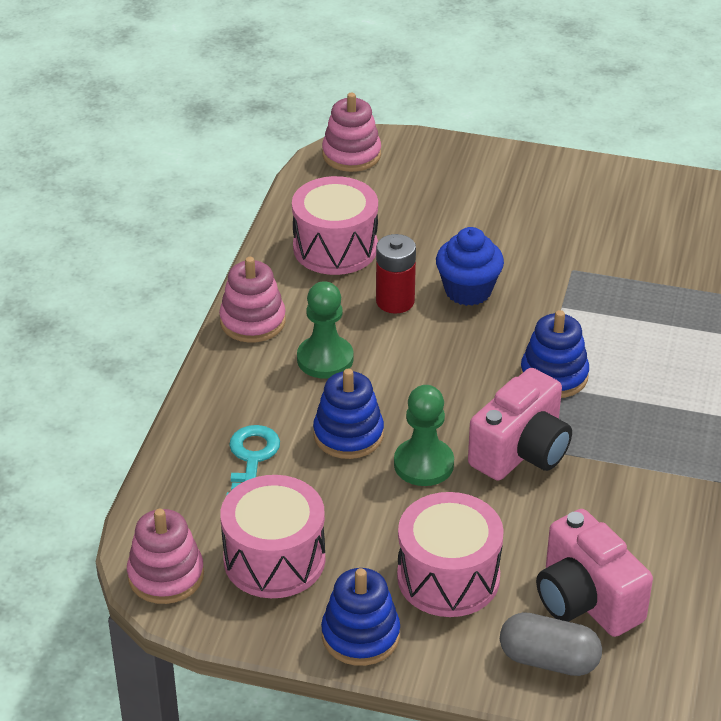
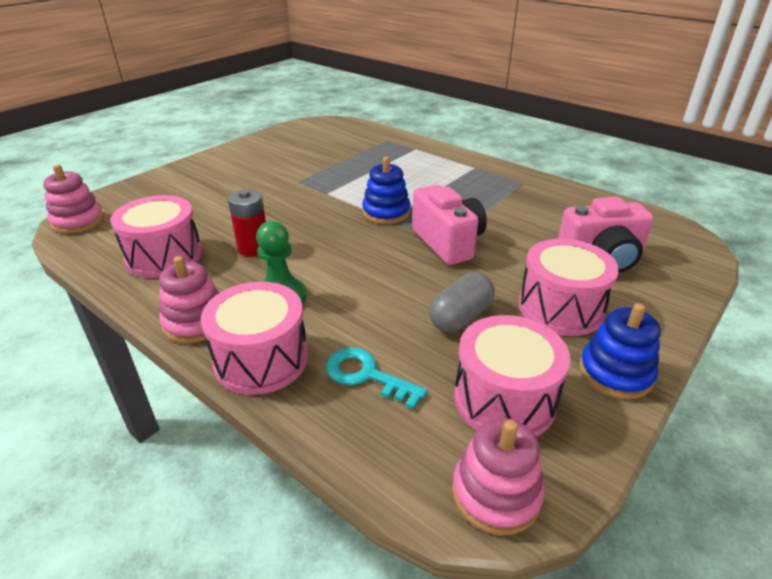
camera: 65 degrees left, 5 degrees down
(231, 385) = (261, 359): none -> pink drum
(348, 434) = (377, 311): blue stacking toy -> none
(423, 464) = (434, 285): green pawn -> none
(468, 290) = (276, 218): blue cupcake -> none
(549, 660) = (656, 289): grey capsule -> grey capsule (460, 317)

